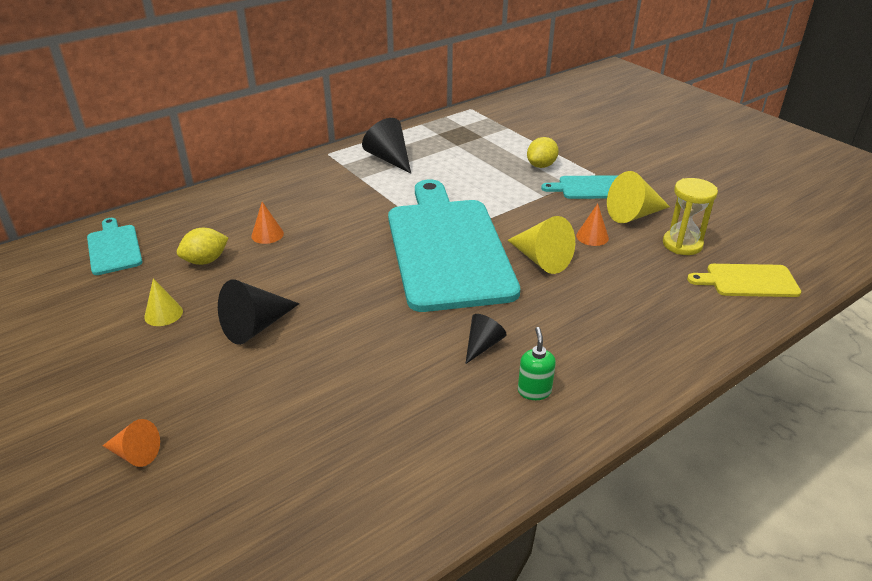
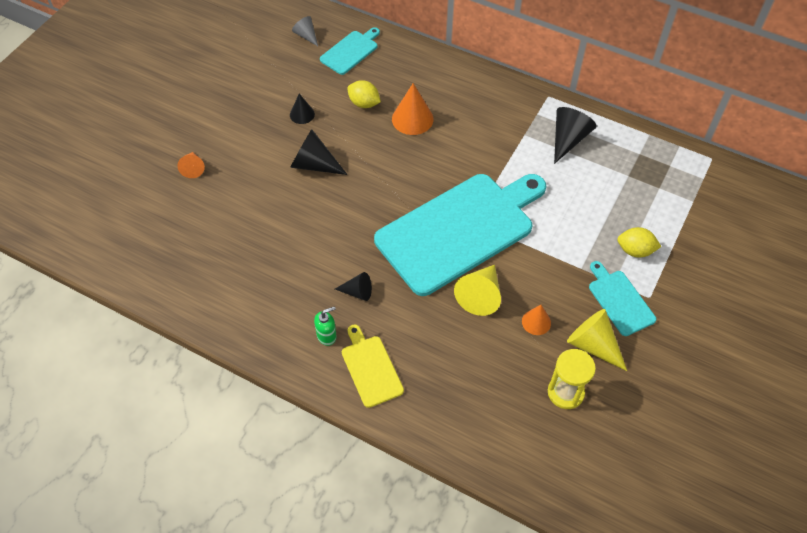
camera: 65 degrees right, 20 degrees up
(40, 274) = (306, 36): none -> grey cone
(163, 314) = (302, 114): yellow cone -> black cone
(267, 234) = (412, 119): orange cone -> orange cone, size x1.67
(748, 281) = (536, 452): yellow cutting board -> yellow cutting board (371, 368)

